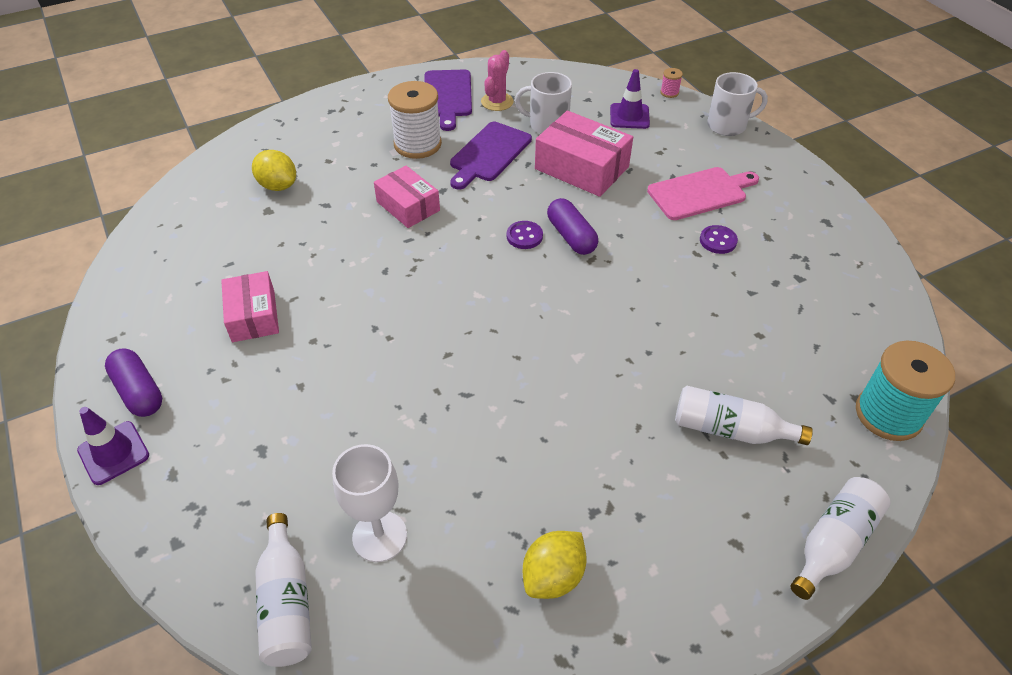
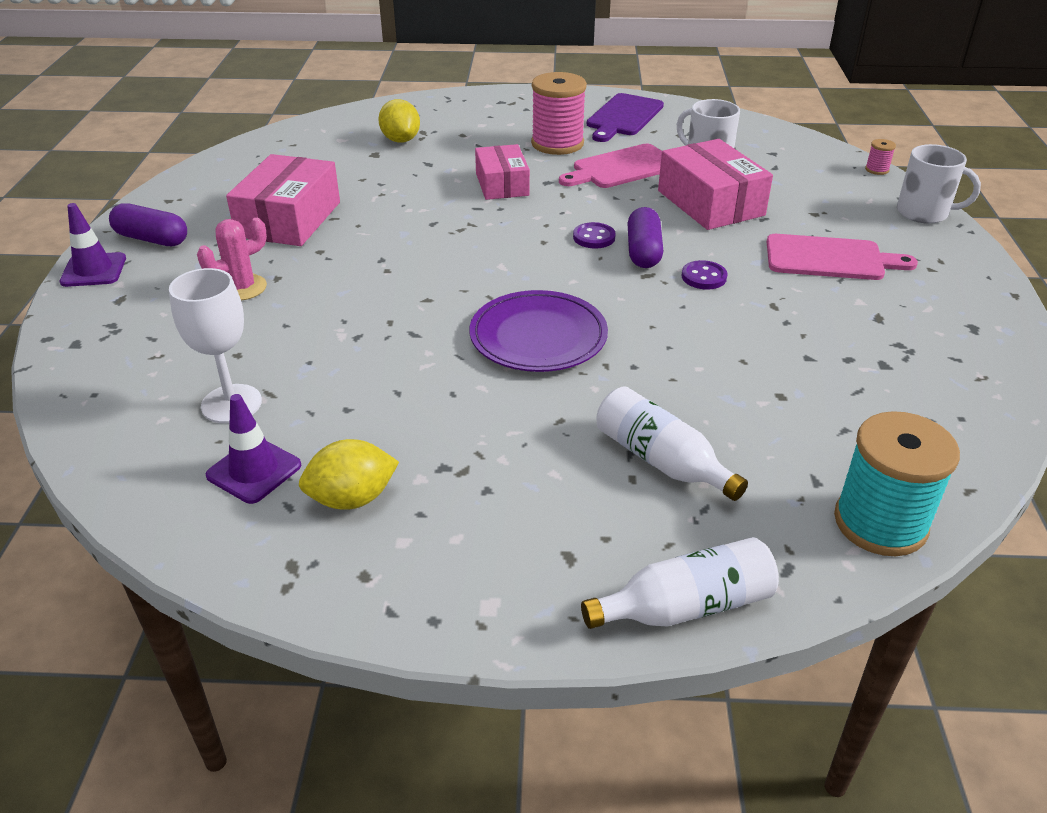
camera: 30 degrees right, 10 degrees down
(139, 391) = (152, 239): purple capsule -> purple capsule turned 60 degrees counterclockwise
(253, 316) = (289, 219): pink box -> pink box, size x1.51
(287, 602) = (112, 417): white bottle -> none
(417, 144) = (557, 144): white spool -> pink spool
(488, 154) = (621, 168): purple cutting board -> pink cutting board
(497, 102) = (670, 132): pink cactus -> pink cactus (242, 288)
(562, 355) = (538, 337): none -> purple plate
(629, 116) = (808, 177): purple traffic cone -> purple traffic cone (254, 470)
(718, 241) = (811, 303): purple button -> purple button (704, 277)

